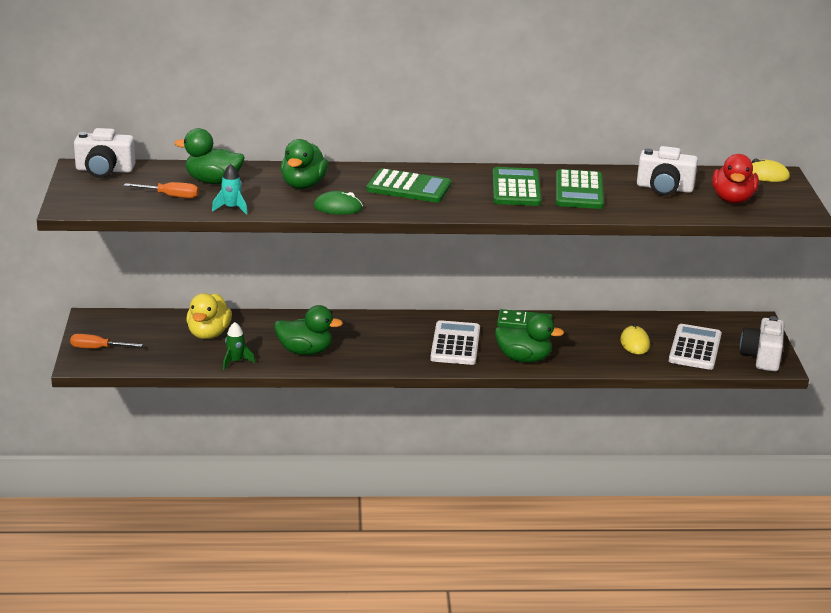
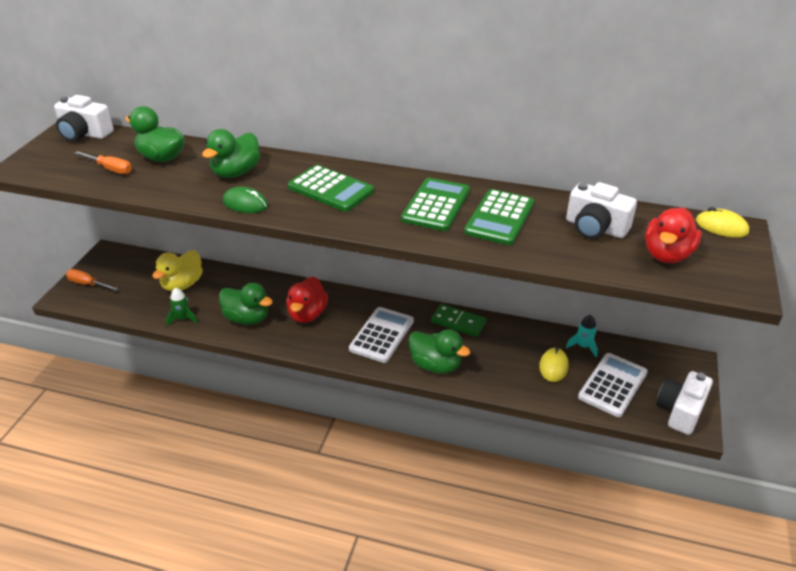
camera: 20 degrees right, 10 degrees up
(231, 208) = (149, 190): turquoise rocket -> turquoise rocket (583, 346)
(366, 339) = (307, 314): none -> red duck

